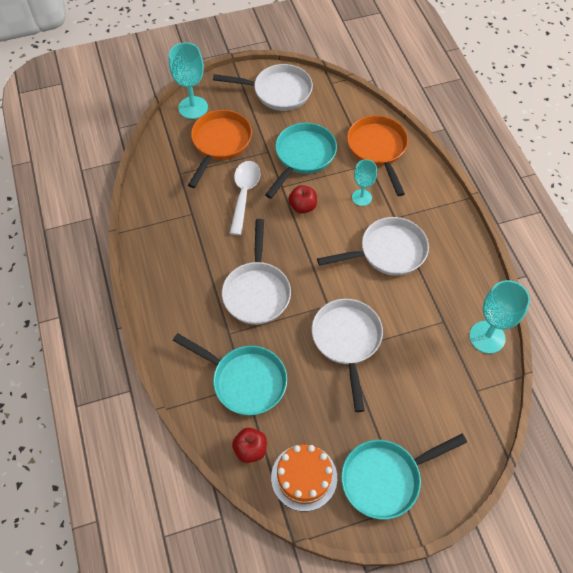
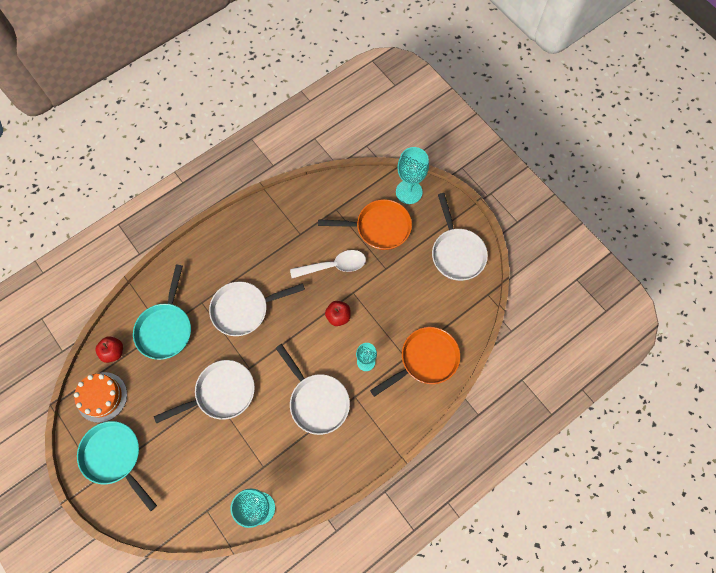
camera: 70 degrees right, 10 degrees up
(303, 156) = (392, 299): turquoise pan -> none

